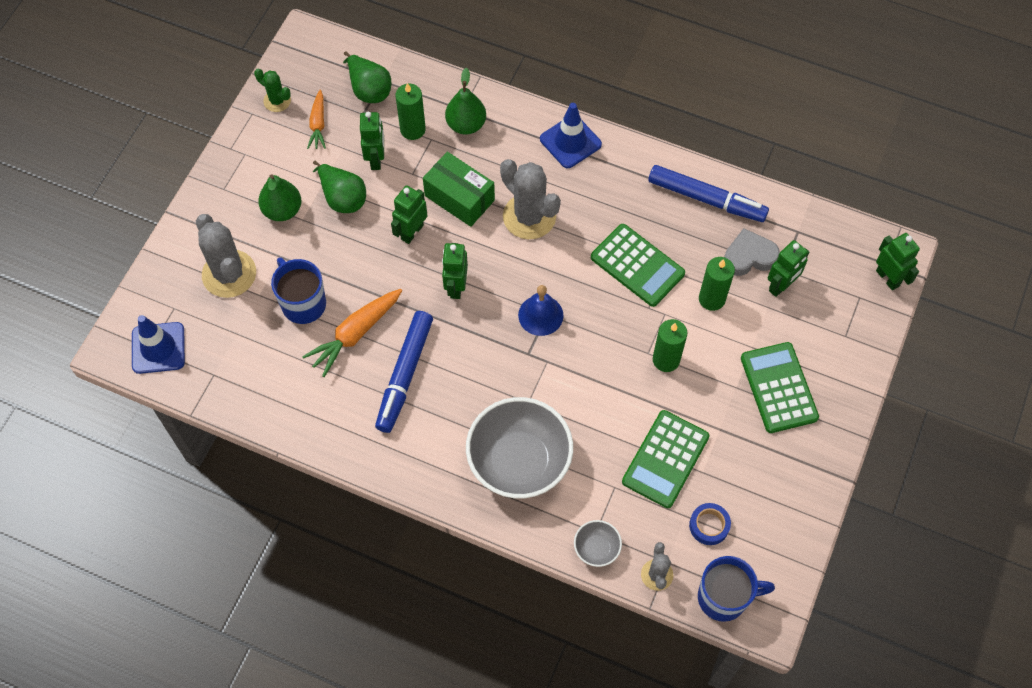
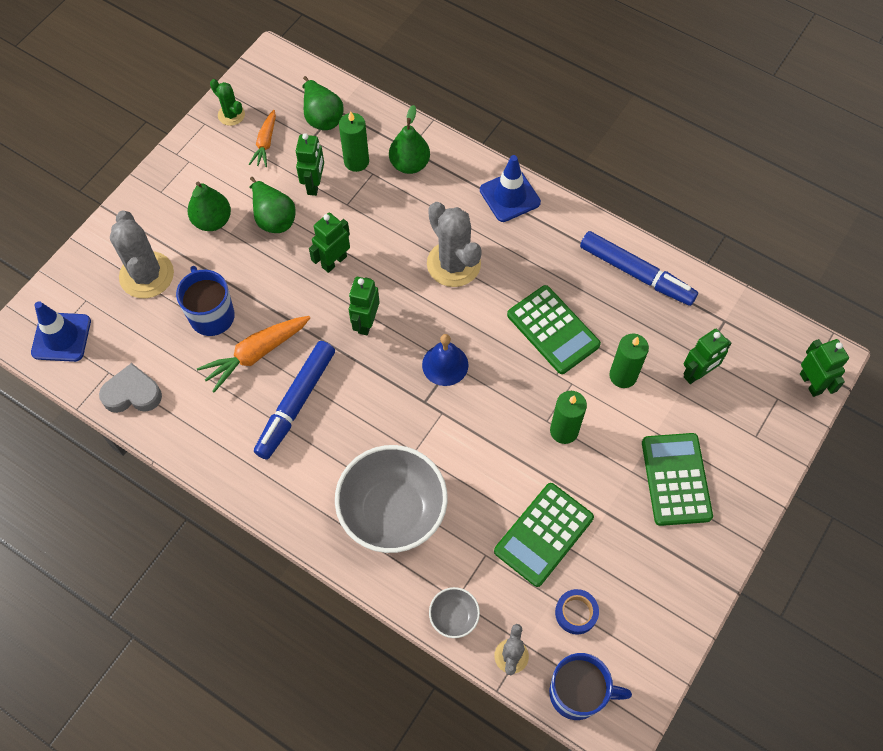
camera: 10 degrees right, 0 degrees up
(459, 198) = (388, 235): green box -> none
(749, 256) = (669, 338): grey heart -> grey heart (132, 393)

